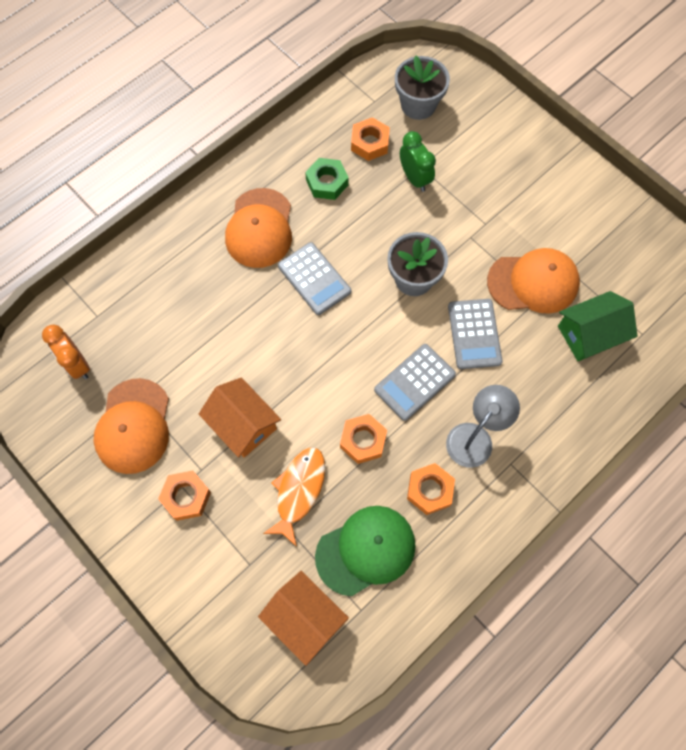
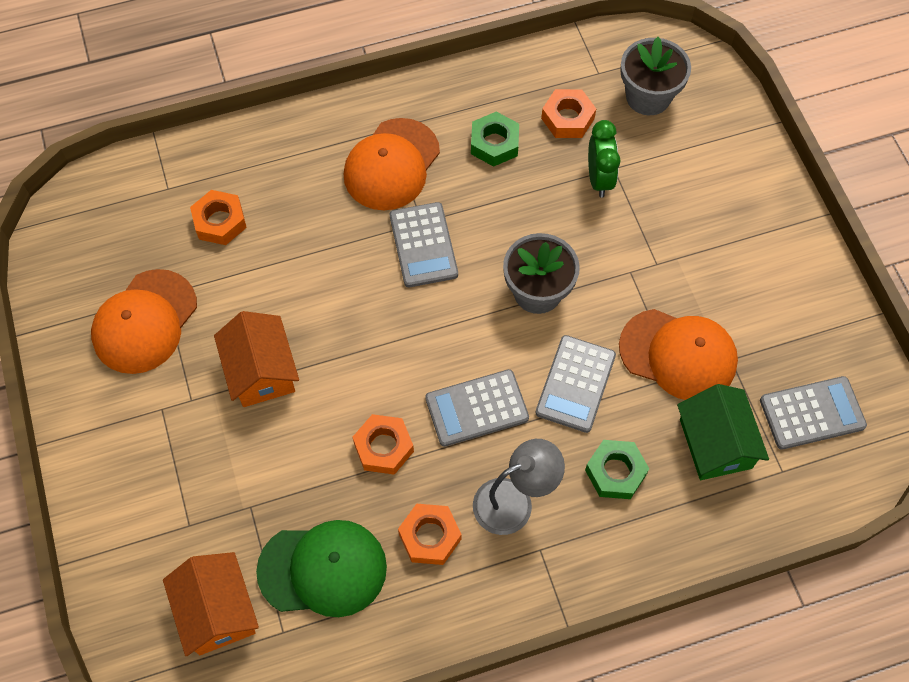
camera: 25 degrees right, 5 degrees down
(77, 364) = (121, 231): orange clock -> none
(186, 497) = (160, 421): orange nut -> orange nut (220, 221)
(299, 491) = (283, 470): orange fish -> none
(533, 385) = (615, 472): none -> green nut
(589, 334) = (715, 443): green house -> green house turned 75 degrees clockwise
(641, 285) = (812, 413): none -> grey calculator

